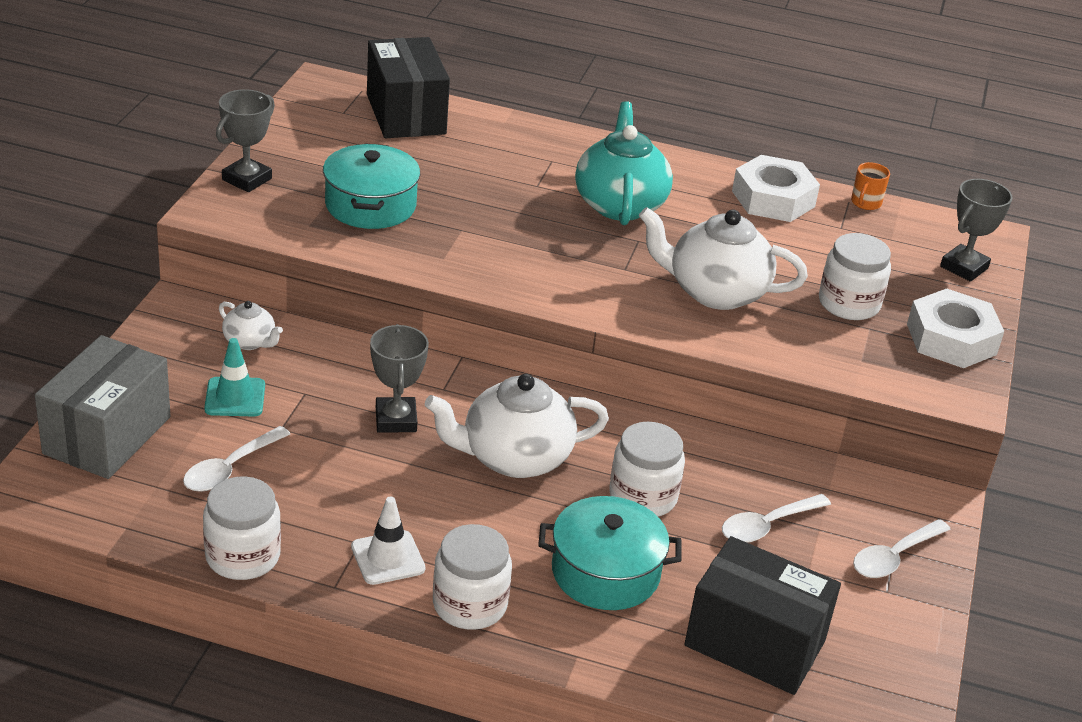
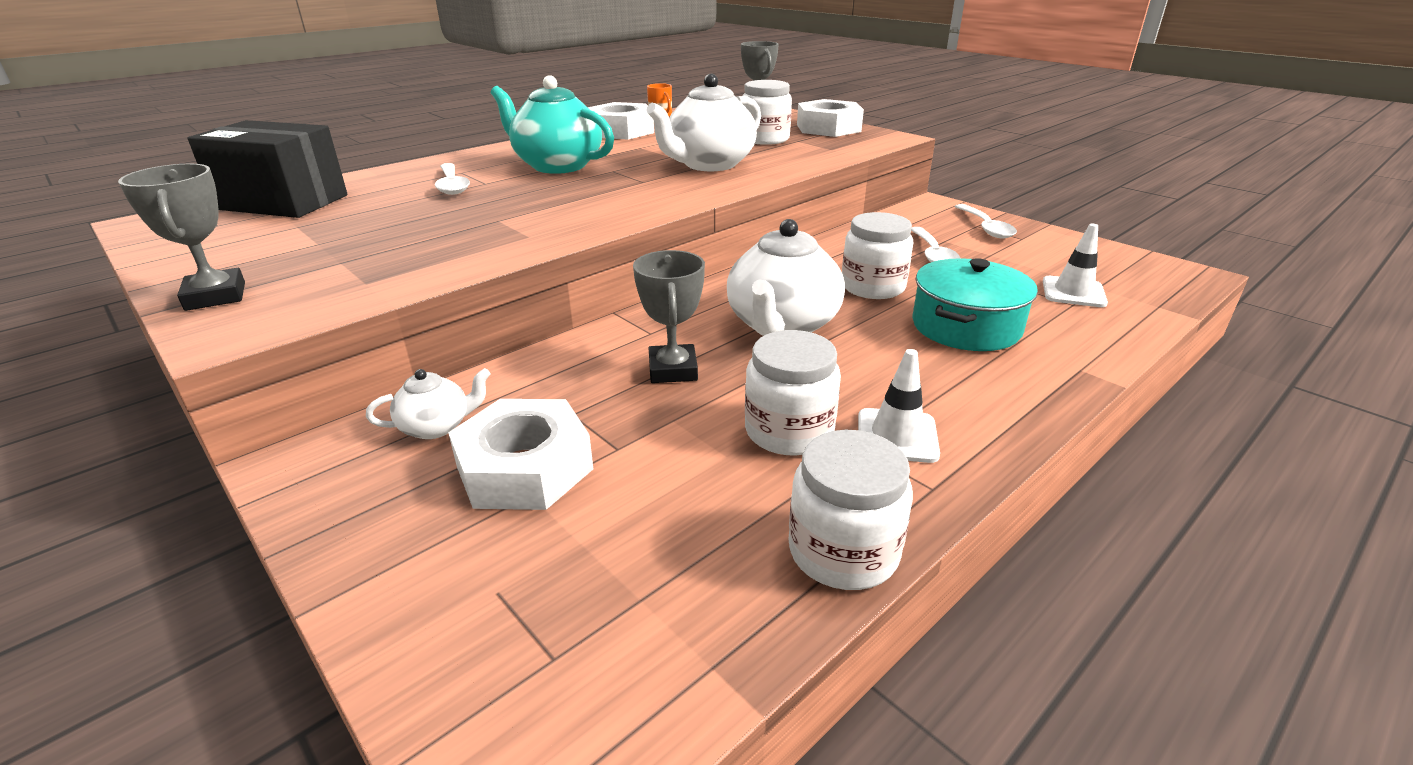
camera: 55 degrees left, 5 degrees down
(107, 435) = (477, 623): grey box -> none
(230, 468) = (658, 512): white spoon -> white spoon (452, 185)
(235, 397) = (525, 468): turquoise traffic cone -> white nut
(370, 205) = (390, 247): turquoise pot -> none
(396, 420) = (673, 370): grey trophy -> grey trophy turned 60 degrees clockwise
(469, 604) = (992, 405): white jar -> white jar (789, 431)
(755, 643) = (1073, 292): black box -> white traffic cone

